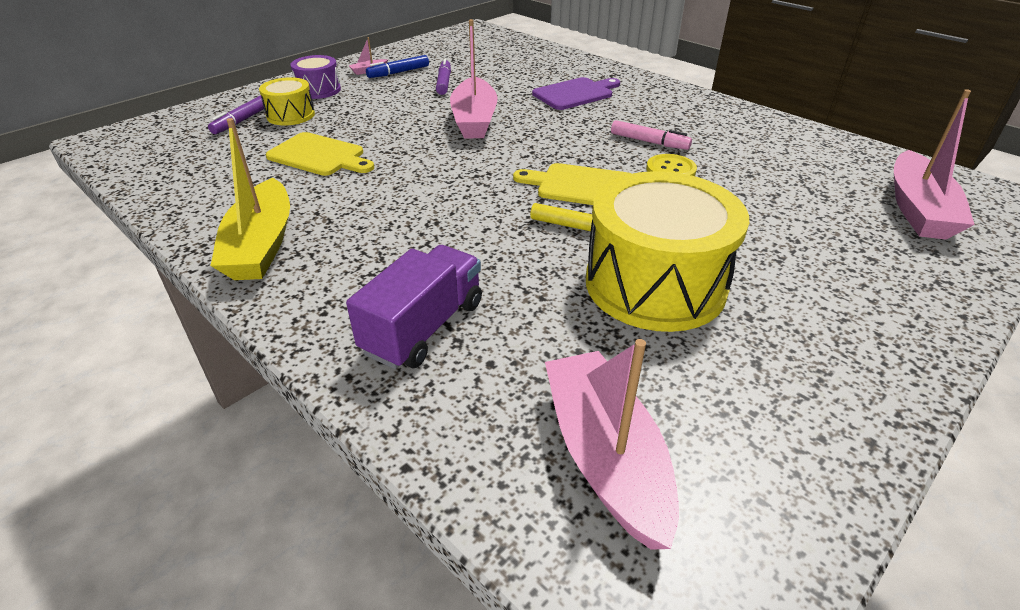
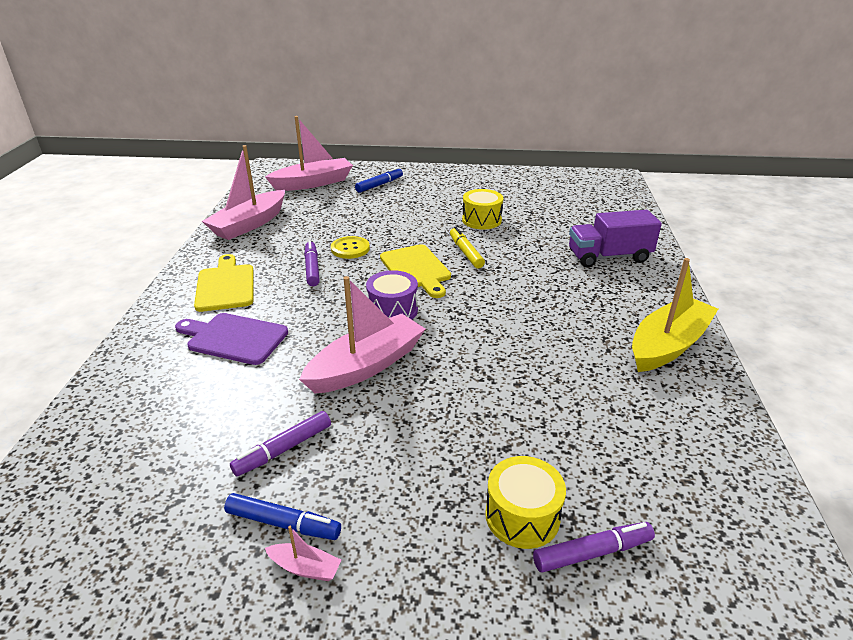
camera: 130 degrees left, 5 degrees down
(318, 90) = (430, 562): purple drum -> purple drum (392, 310)
(319, 156) = (553, 412): yellow cutting board -> yellow cutting board (225, 286)
(605, 456) = (589, 202): pink boat -> pink boat (249, 224)
(649, 142) = (312, 268): pink marker -> purple marker
(655, 284) = (481, 220): yellow drum -> yellow drum, size x0.50
(876, 257) = (379, 185): none -> blue marker

